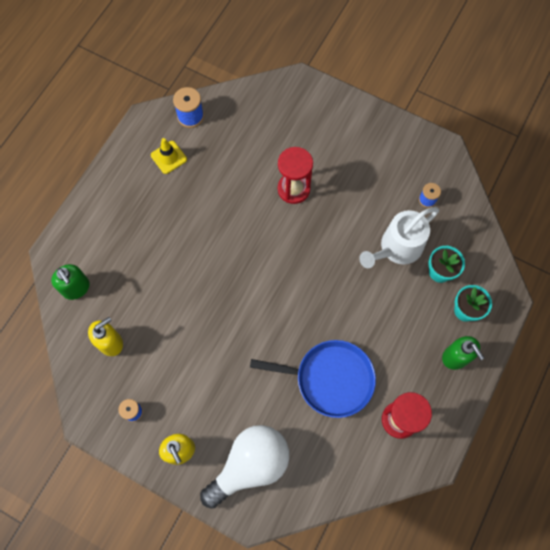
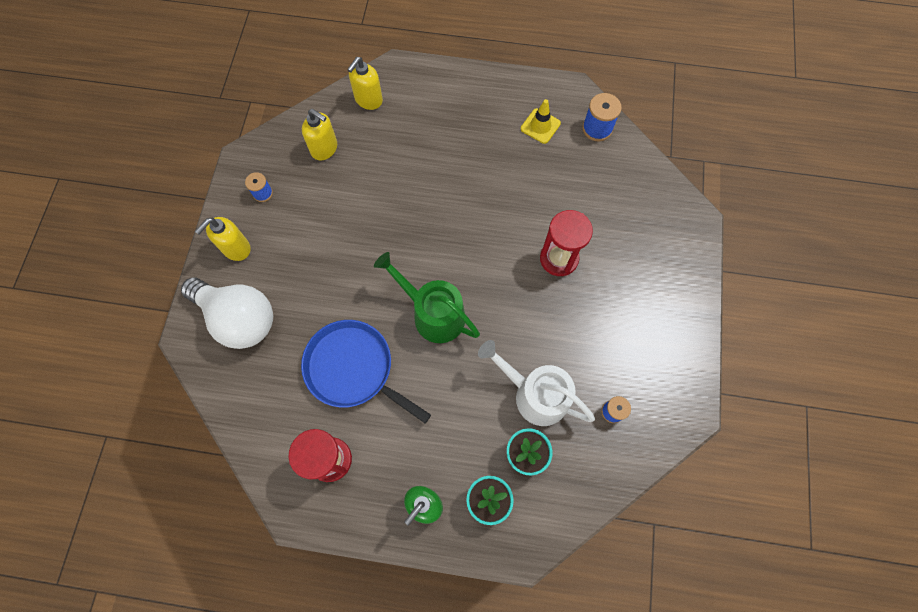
camera: 70 degrees right, 0 degrees up
(76, 288) = (368, 100): green soap dispenser -> yellow soap dispenser
(305, 300) = (433, 314): none -> green watering can
(330, 379) = (353, 368): blue pan -> blue pan turned 135 degrees clockwise

